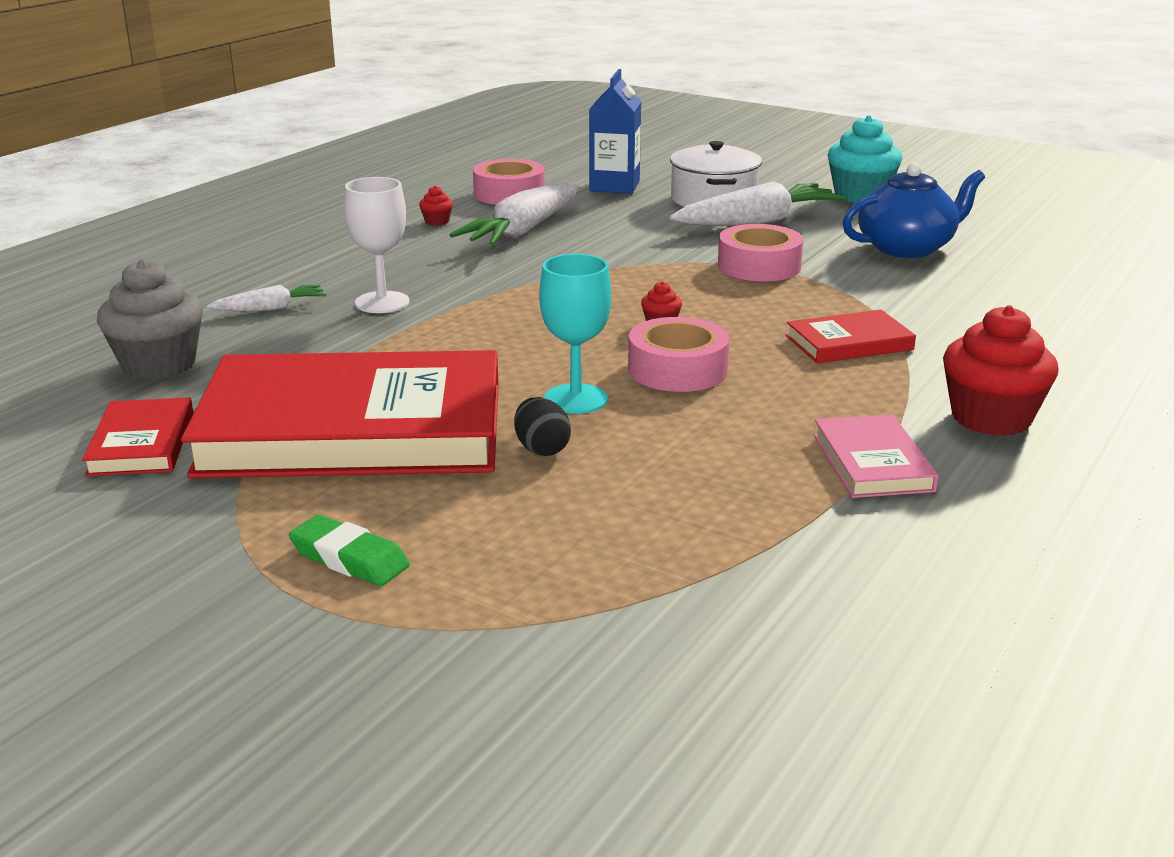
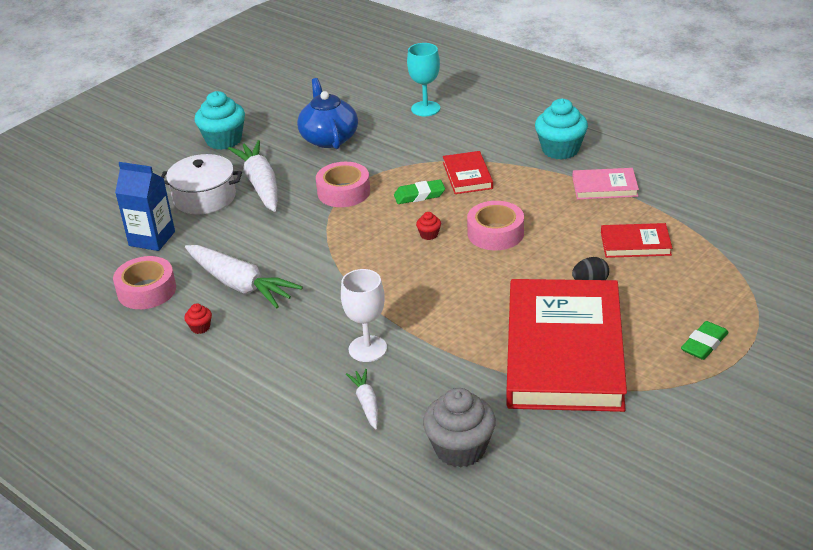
camera: 80 degrees left, 10 degrees up
(141, 443) = (580, 438): red book -> red book (635, 244)
(575, 399) = (530, 270): turquoise goblet -> turquoise goblet (425, 109)
(771, 312) = (419, 195): none -> green eraser
(991, 418) = (560, 149): red cupcake -> turquoise cupcake

